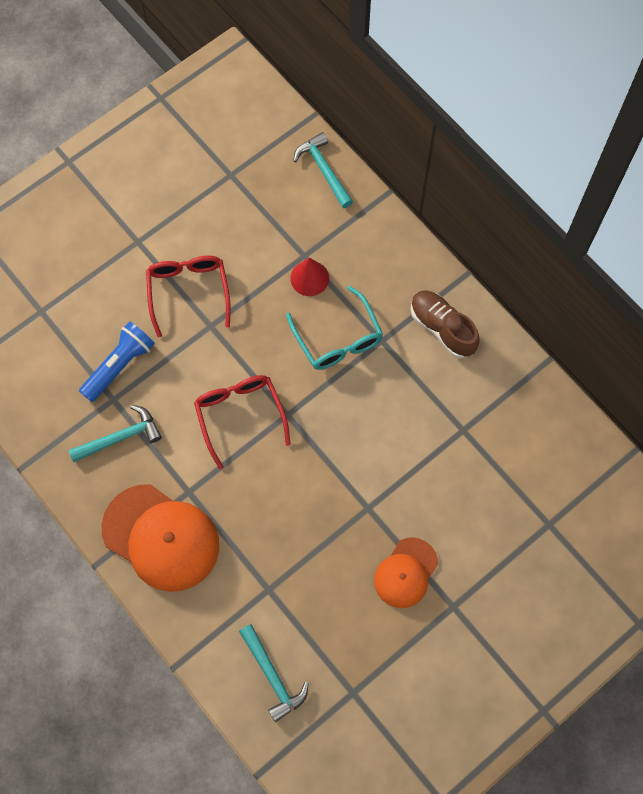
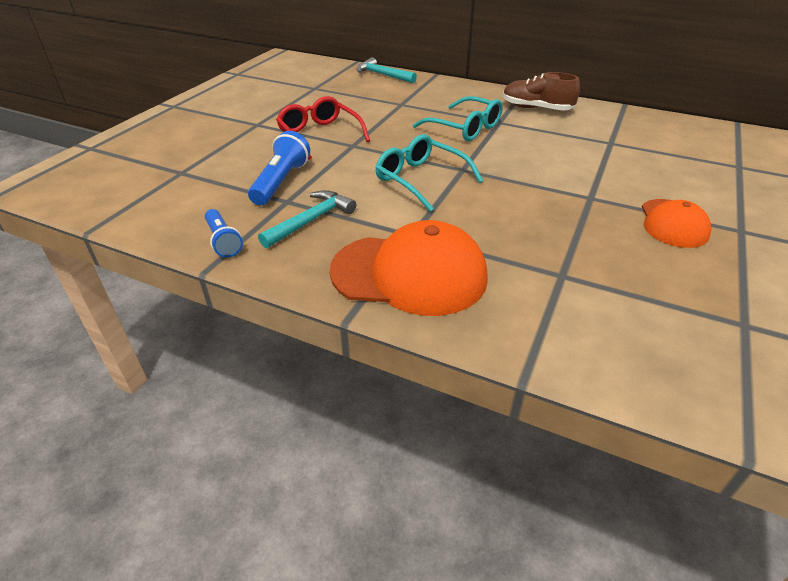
camera: 25 degrees left, 30 degrees down
(45, 436) = (223, 241): none -> blue flashlight
(240, 415) = (420, 180): red glasses -> turquoise glasses
(272, 676) = (646, 344): turquoise hammer -> none
(309, 278) = (414, 111): red cone -> none

